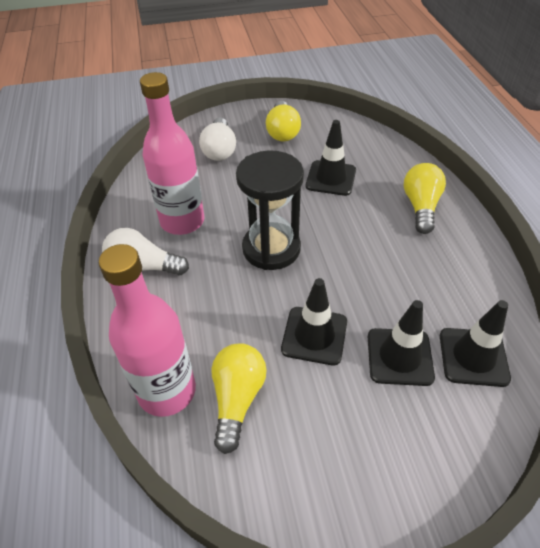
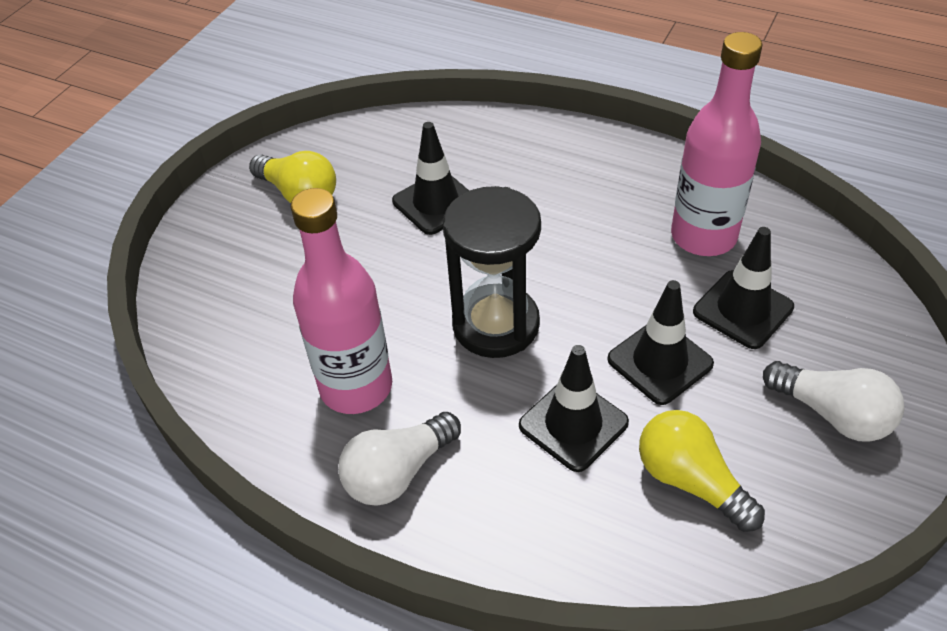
camera: 50 degrees left, 0 degrees up
(167, 391) = (627, 546): pink bottle -> pink bottle (703, 236)
(219, 150) = (258, 274): white light bulb -> white light bulb (832, 414)
(420, 207) = (560, 162): yellow light bulb -> none
(473, 357) = (785, 256): black traffic cone -> black traffic cone (573, 424)

